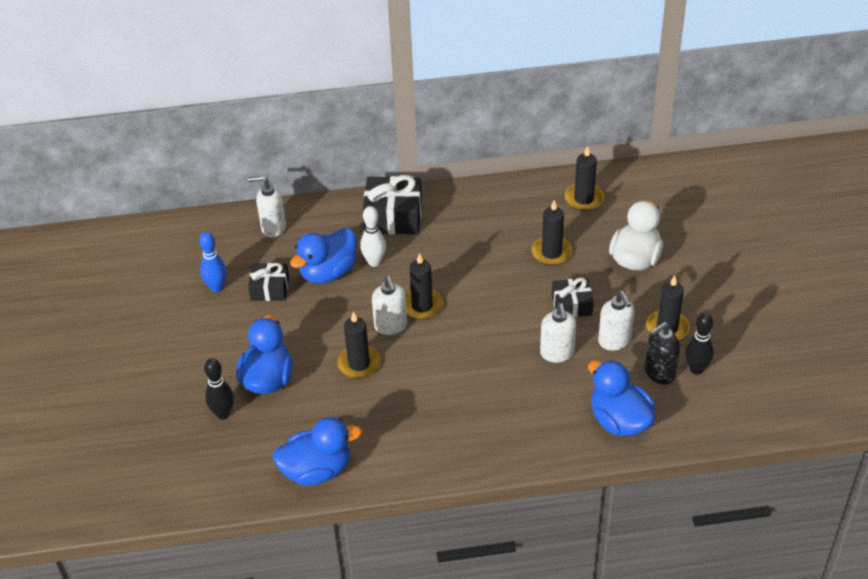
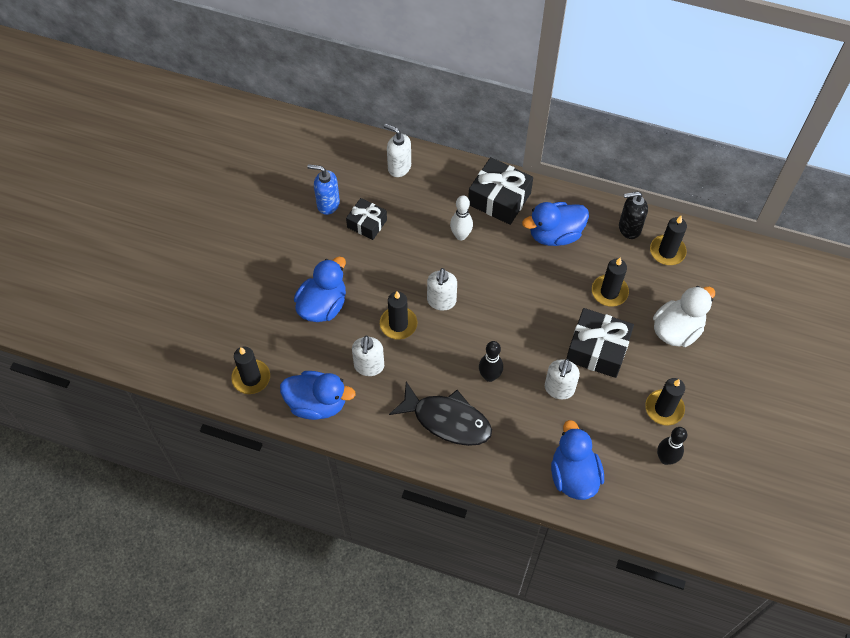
camera: 25 degrees right, 15 degrees up
(217, 287) = (328, 204): blue bowling pin -> blue soap dispenser
(223, 414) = (275, 320): black bowling pin -> black bowling pin (489, 376)
(328, 272) = (419, 229): blue duck -> blue duck (555, 234)
(422, 306) = (476, 294): black candle -> black candle (251, 378)
(463, 427) = (447, 420): none -> black fish
(572, 305) = (597, 349): black gift -> black gift, size x1.61
(614, 341) = (613, 400): white soap dispenser -> white soap dispenser (369, 366)
(659, 373) = (632, 447): black soap dispenser -> black soap dispenser (629, 228)

